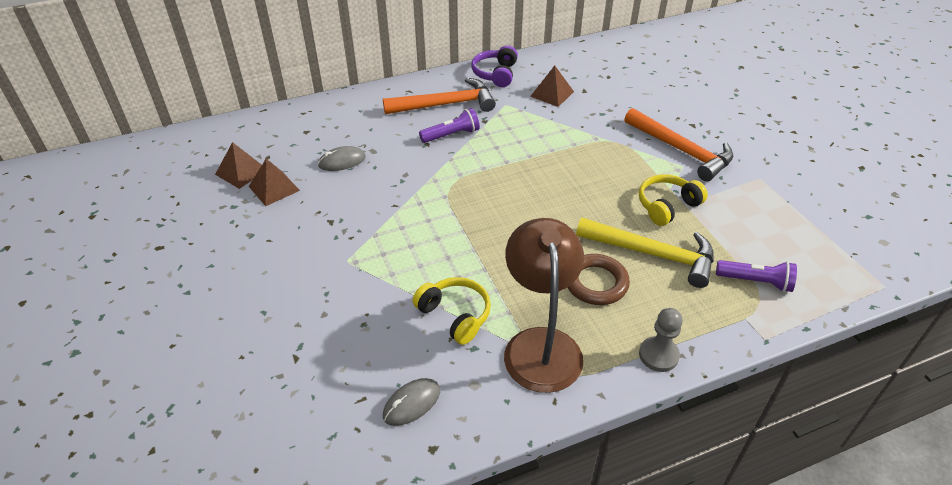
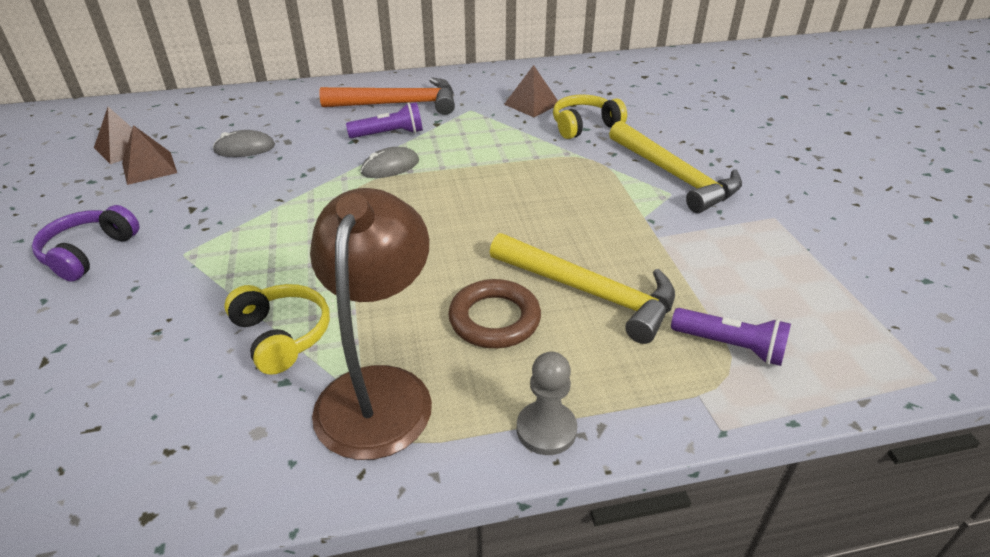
camera: 10 degrees right, 5 degrees down
(412, 403) = (156, 445): grey mouse -> grey mouse (390, 167)
(496, 74) = (473, 80): purple headphones -> purple headphones (89, 253)
(667, 206) = (632, 236): yellow headphones -> yellow headphones (584, 126)
(681, 151) = (674, 176): orange hammer -> yellow hammer

